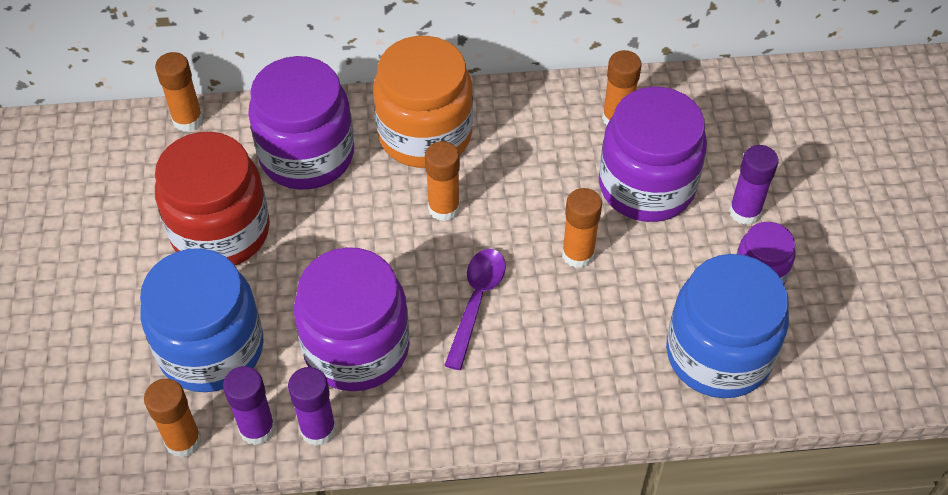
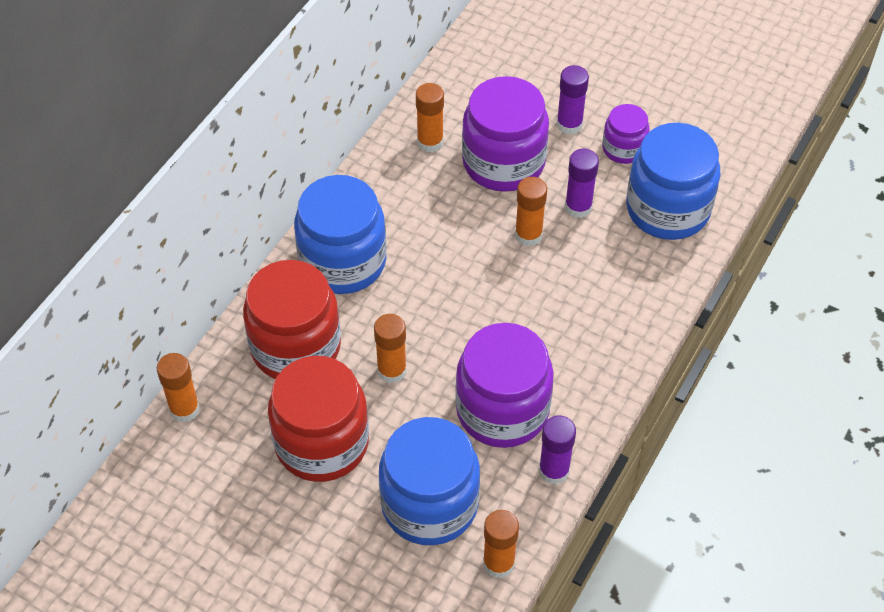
camera: 55 degrees left, 0 degrees up
(257, 428) = (524, 509): purple glue stick -> purple glue stick (578, 207)
(307, 155) = (296, 347): purple jar -> red jar
(425, 134) = (343, 262): orange jar -> blue jar
(444, 208) = (422, 289): orange glue stick -> orange glue stick (392, 370)
(476, 302) = (521, 316): purple spoon -> none

